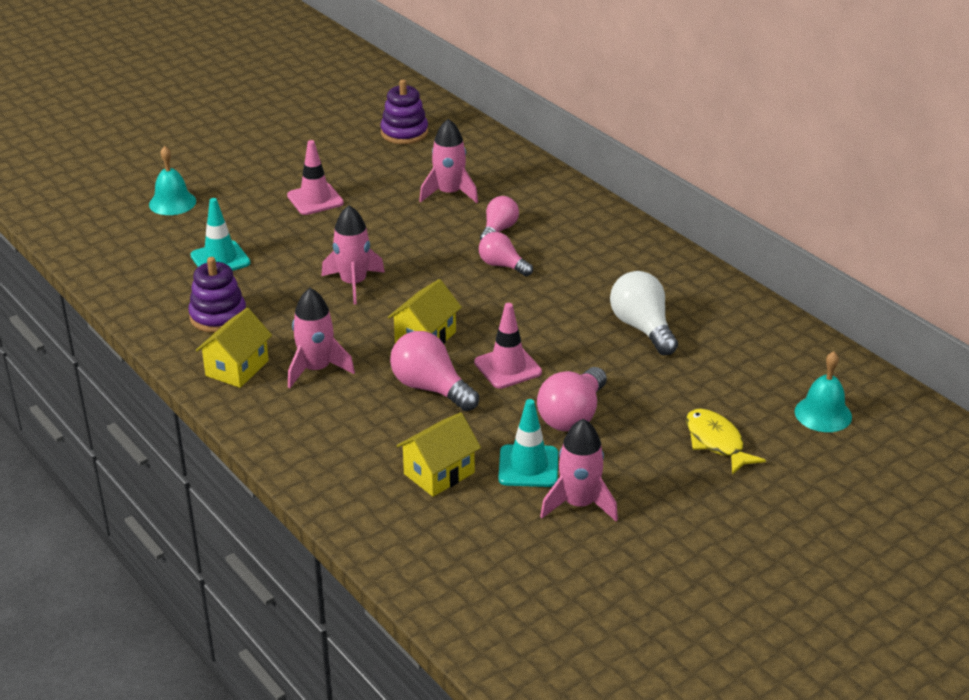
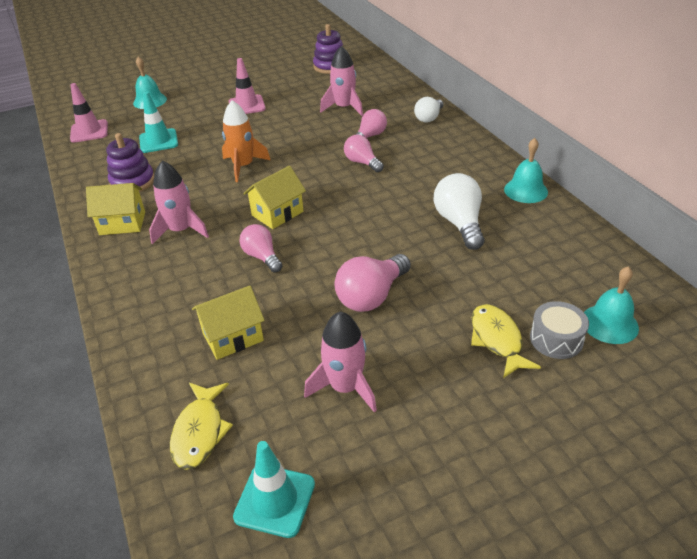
camera: 15 degrees right, 5 degrees up
(237, 368) = (122, 223): yellow house -> yellow house turned 45 degrees clockwise
(353, 283) = (243, 166): pink rocket -> orange rocket
(431, 388) = (262, 257): pink light bulb -> pink light bulb, size x0.66
(449, 561) = (200, 432): none -> yellow fish
(508, 367) = (333, 246): pink traffic cone -> pink traffic cone (89, 131)
(528, 466) = (313, 341): turquoise traffic cone -> turquoise traffic cone (275, 500)
(564, 199) = (429, 118): none -> white light bulb
(706, 283) = (525, 190): none -> turquoise bell
(774, 434) = (556, 339): none -> grey drum

